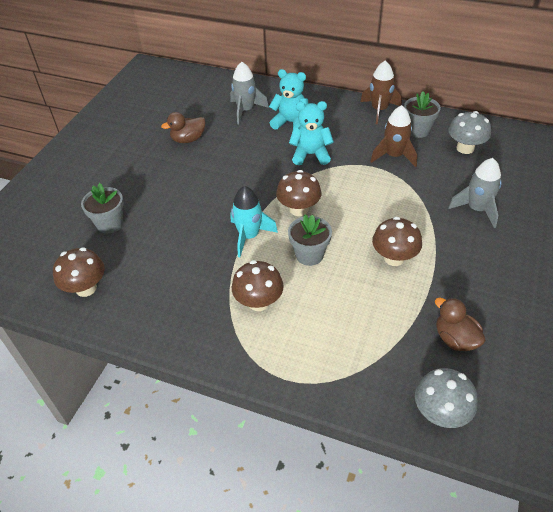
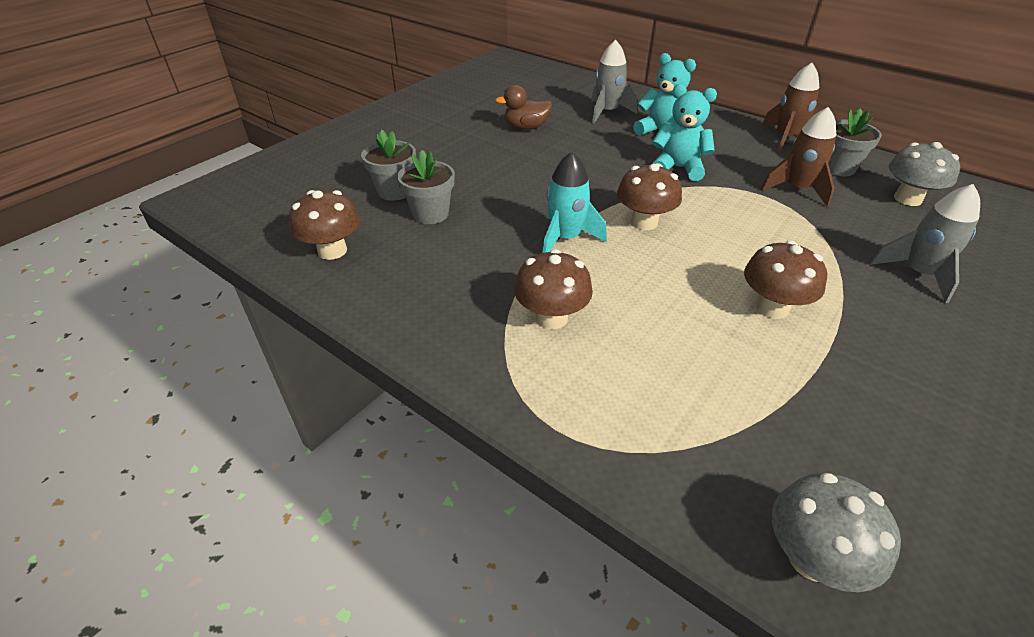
camera: 15 degrees right, 5 degrees down
(309, 255) = (643, 277): grey flower pot -> grey flower pot (430, 214)
(455, 339) = (857, 444): brown duck -> none

